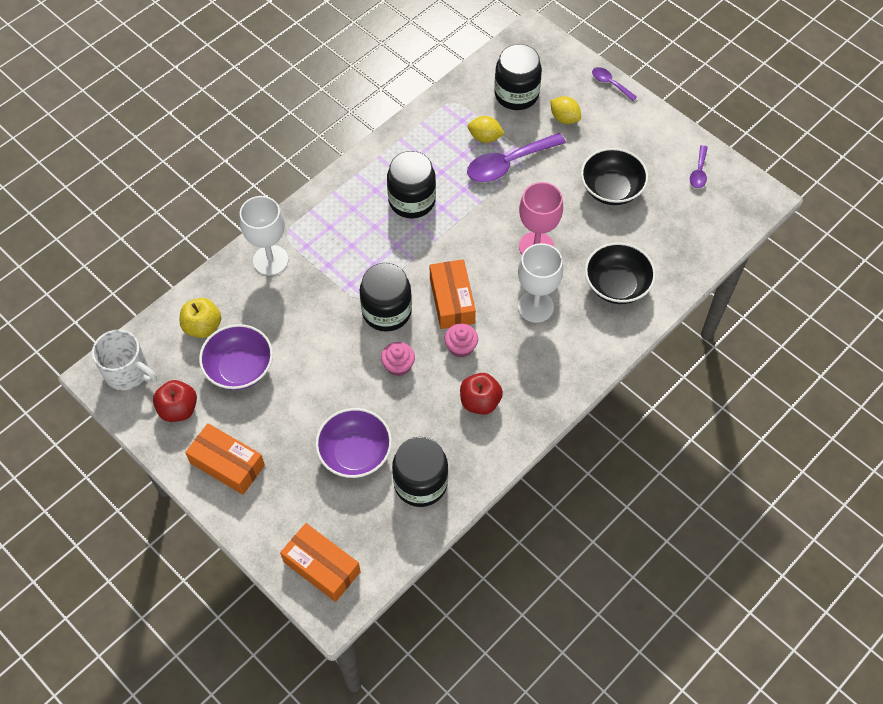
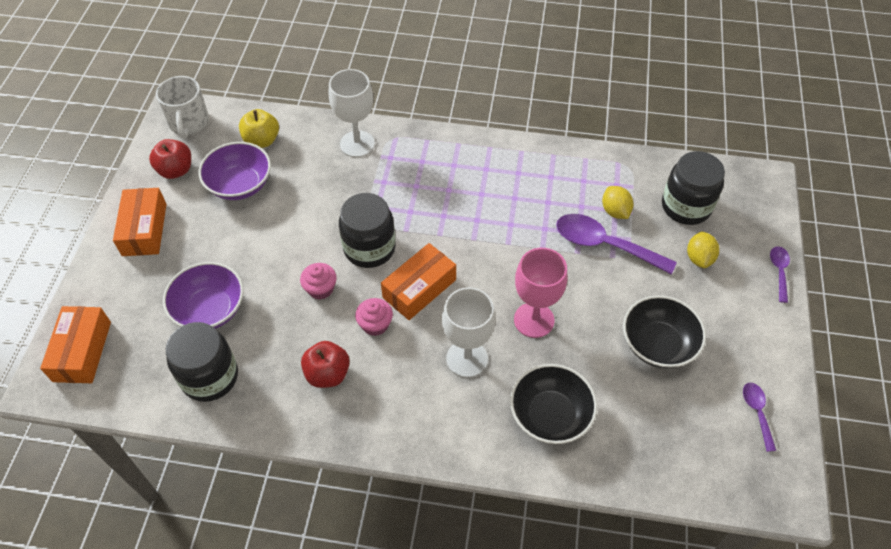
camera: 55 degrees right, 5 degrees down
(412, 201) = (498, 199): black jar -> none
(699, 172) = (757, 412): purple spoon -> purple spoon turned 105 degrees clockwise

